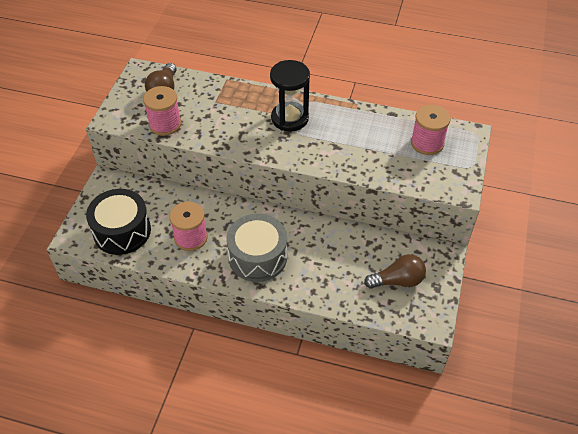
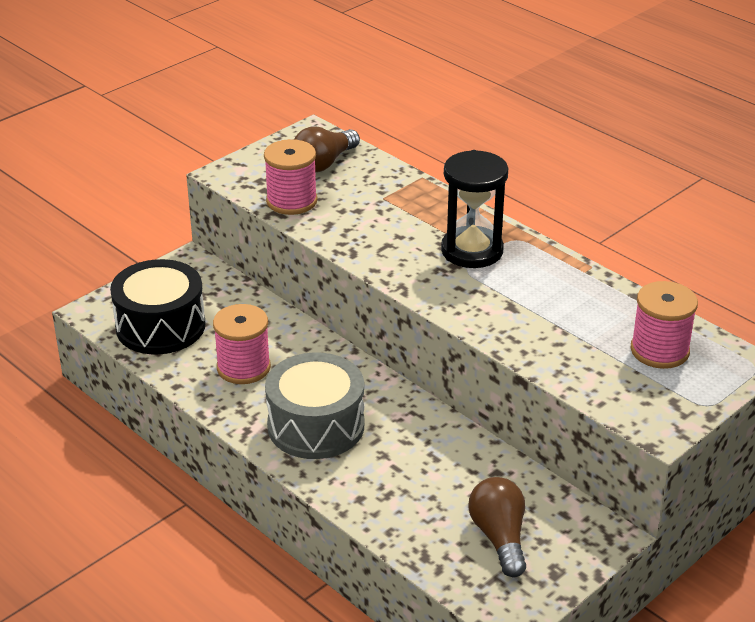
camera: 30 degrees right, 15 degrees down
(397, 280) = (499, 537): brown light bulb -> brown light bulb turned 120 degrees counterclockwise

